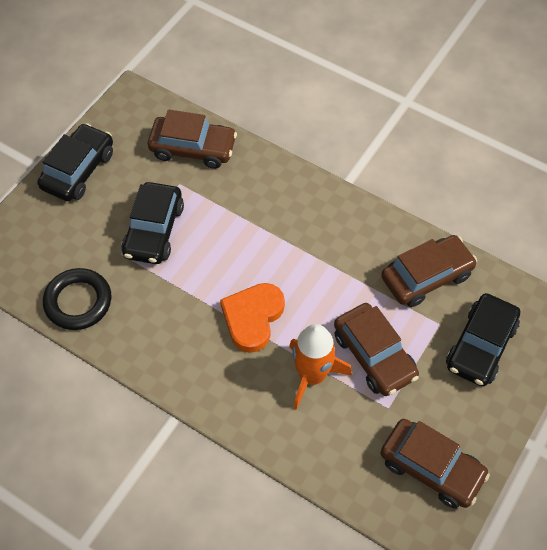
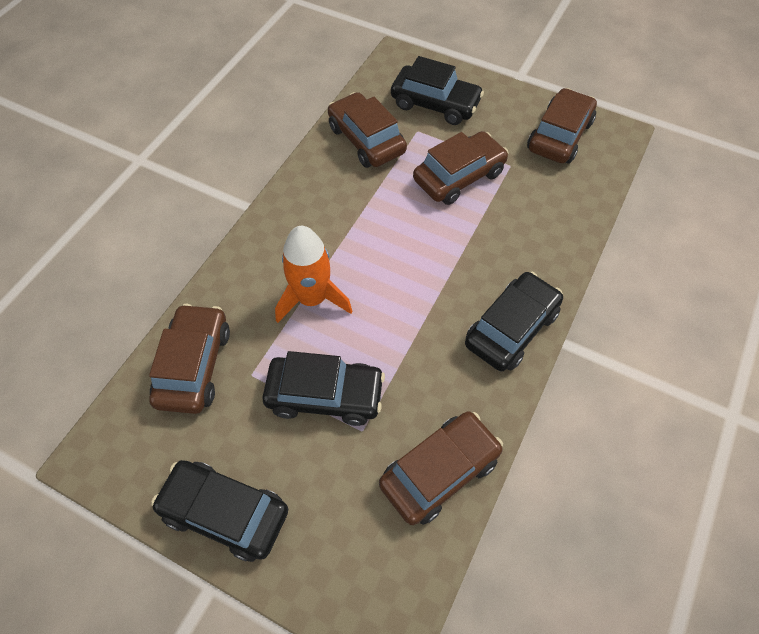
camera: 95 degrees left, 0 degrees up
(78, 302) = (439, 472): black ring -> brown car
(193, 374) = (511, 328): none -> black car
(252, 318) = (433, 279): orange heart -> none
(312, 375) = (490, 223): orange rocket -> orange rocket (312, 298)

